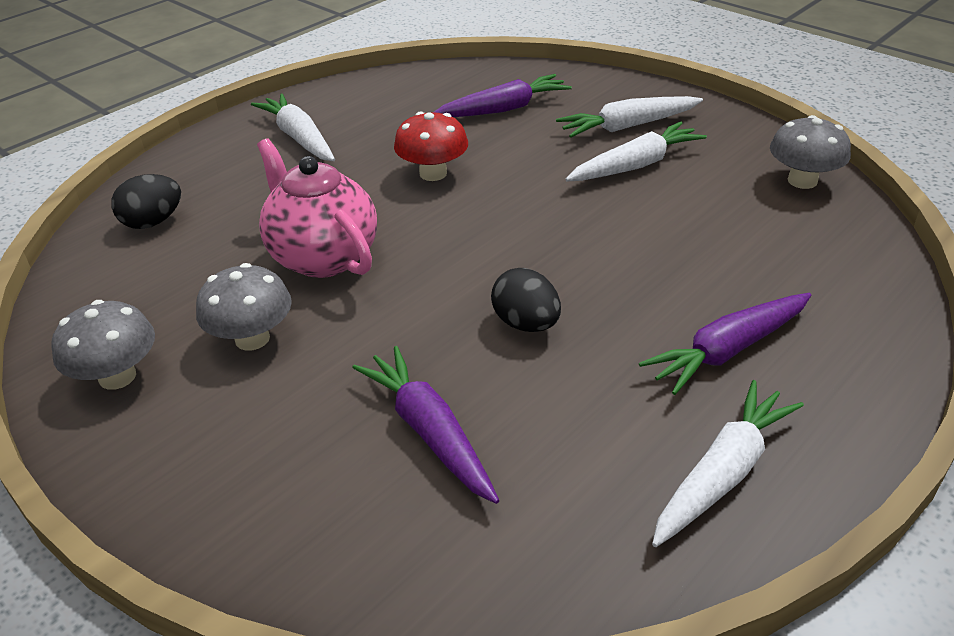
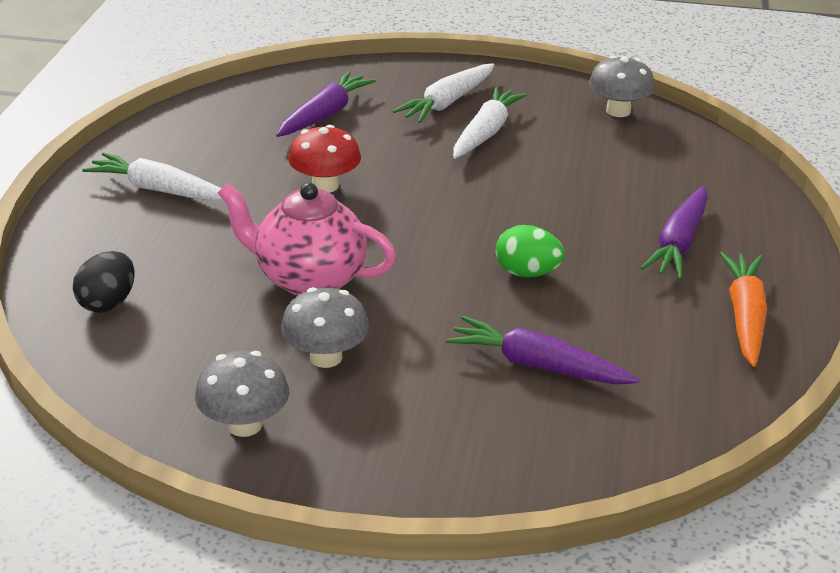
camera: 35 degrees left, 5 degrees down
(526, 324) = (527, 273): black egg -> green egg
(722, 473) = (745, 317): white carrot -> orange carrot

